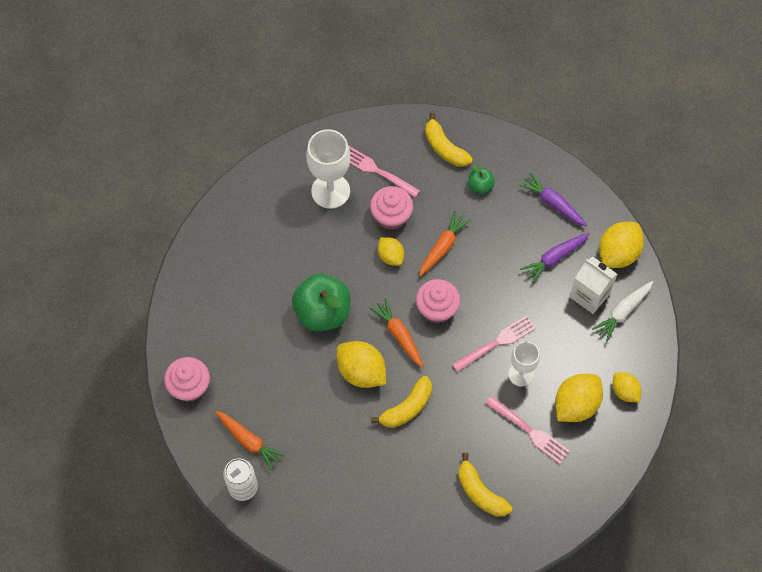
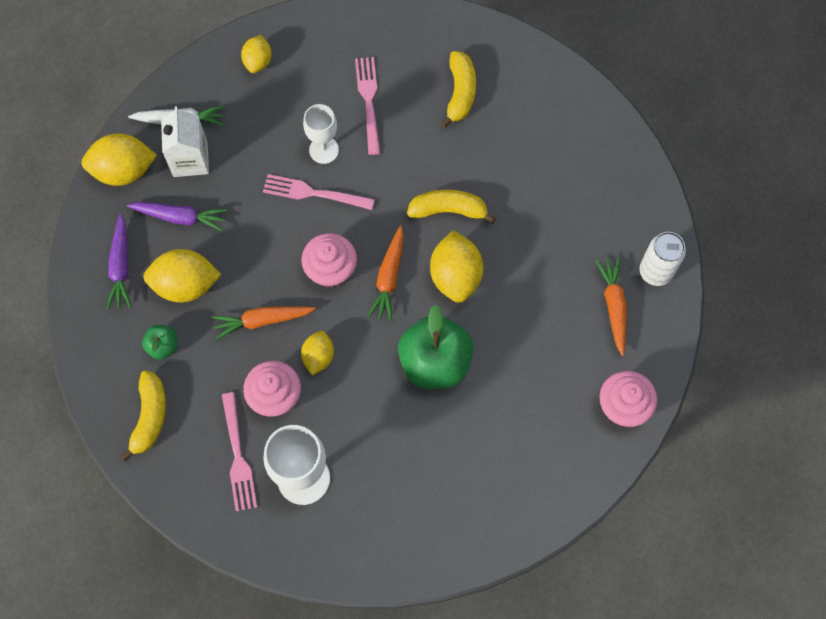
camera: 135 degrees left, 5 degrees up
(576, 405) = (308, 87): yellow lemon -> yellow lemon (186, 285)

